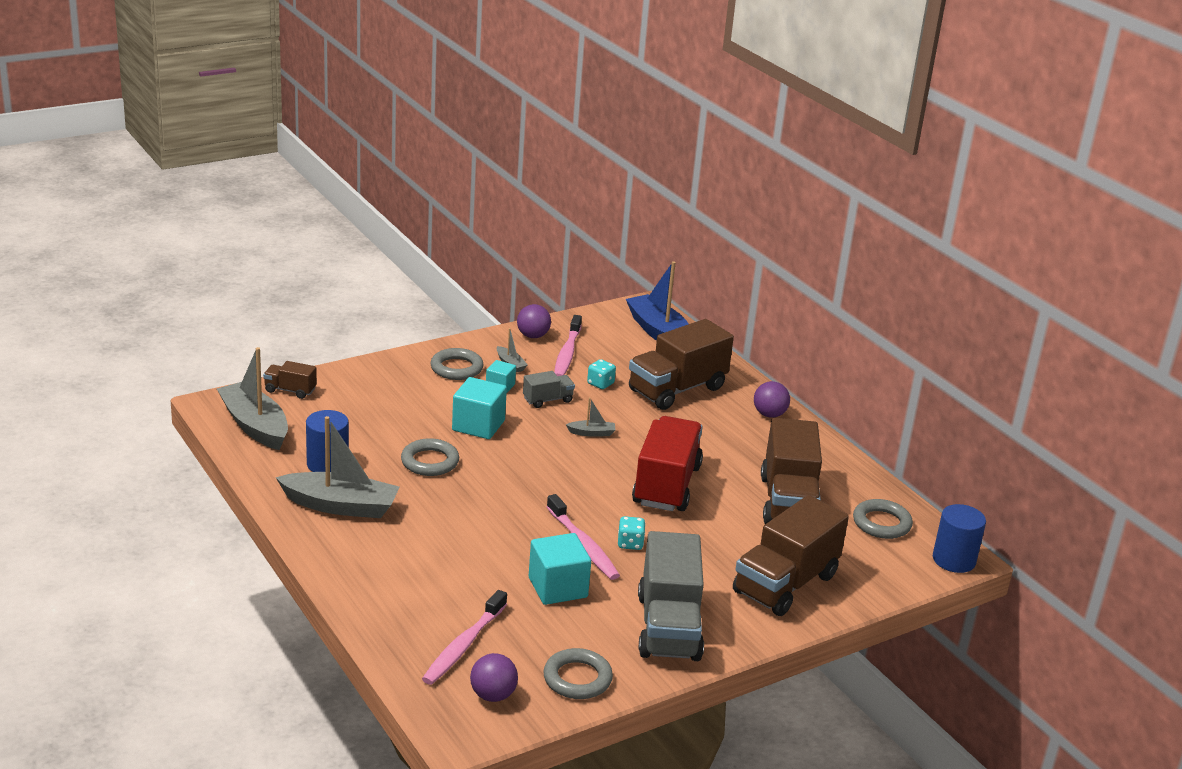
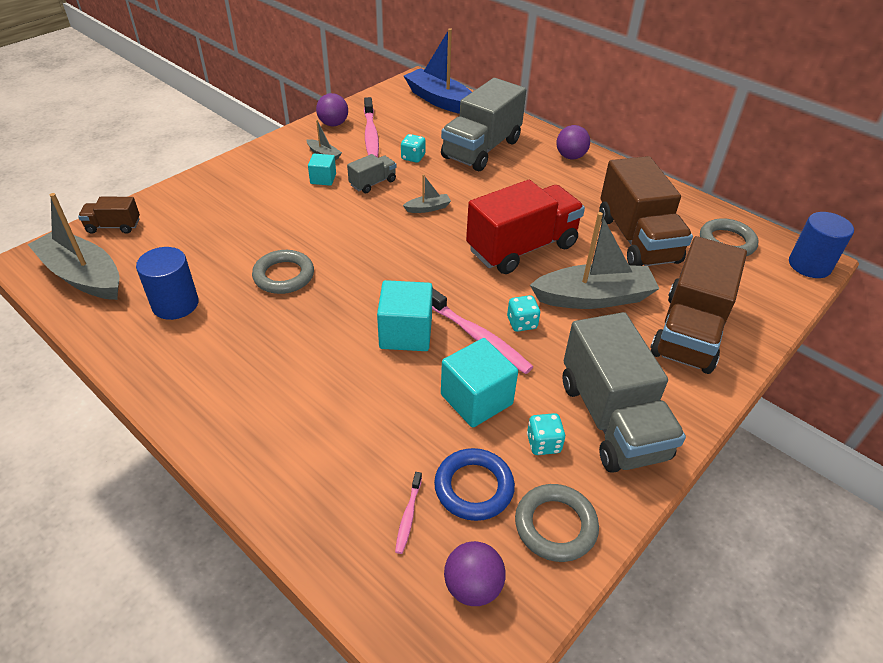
camera: 15 degrees left, 15 degrees up
(341, 506) = (204, 354): grey boat -> grey boat (593, 297)
(456, 368) = (275, 169): grey ring -> none
(463, 645) = (408, 516): pink toothbrush -> pink toothbrush, size x0.49
(478, 425) = (318, 224): turquoise cube -> turquoise cube (406, 333)
(524, 641) = (474, 487): none -> blue ring
(598, 628) = (543, 443): none -> turquoise dice
(666, 485) = (522, 248): red truck -> red truck turned 60 degrees clockwise
(677, 389) = (481, 149): brown truck -> grey truck

